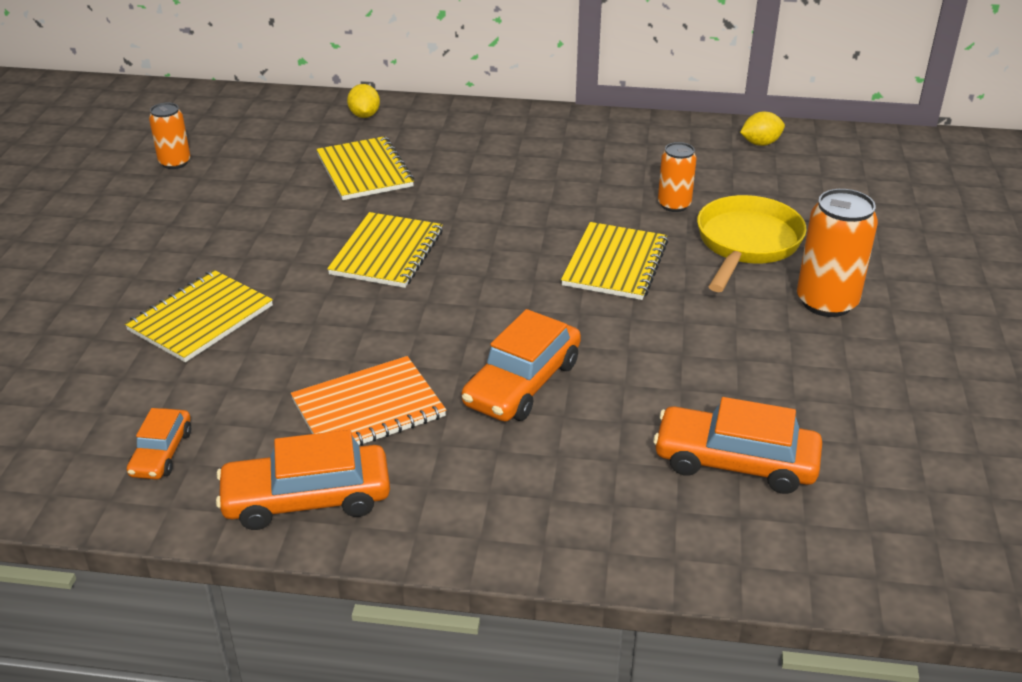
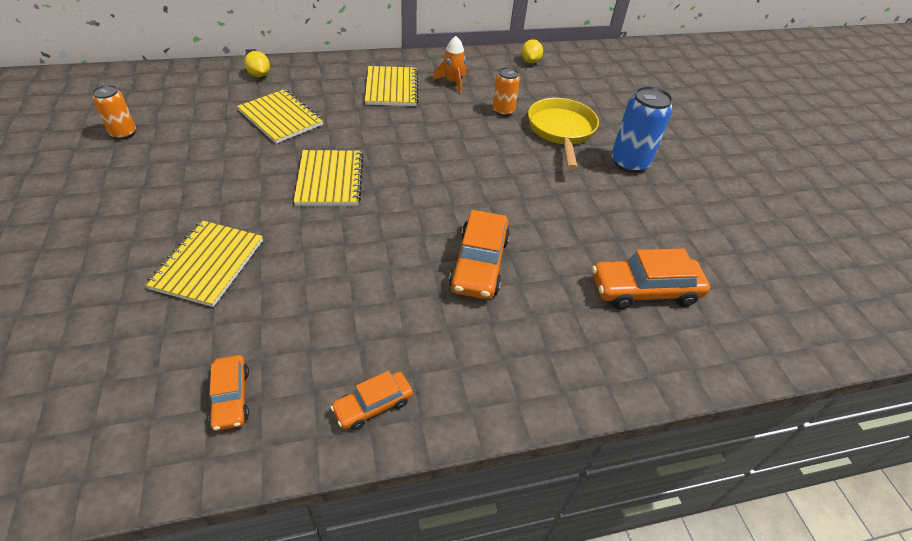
camera: 25 degrees left, 10 degrees up
(307, 499) = (373, 405): orange car -> orange car, size x0.58
(368, 408) = (381, 312): orange notebook -> none
(615, 263) = (490, 159): yellow notebook -> yellow notebook (391, 88)
(622, 157) = (453, 82): none -> orange rocket
(760, 143) = (530, 61): yellow lemon -> yellow lemon turned 45 degrees counterclockwise
(826, 302) = (629, 163): orange can -> blue can

